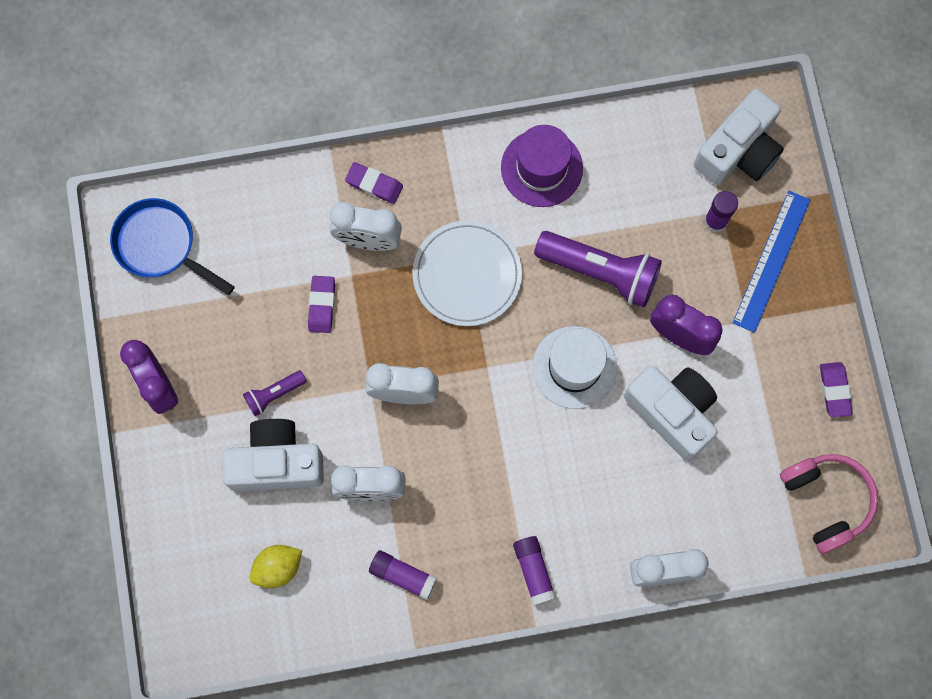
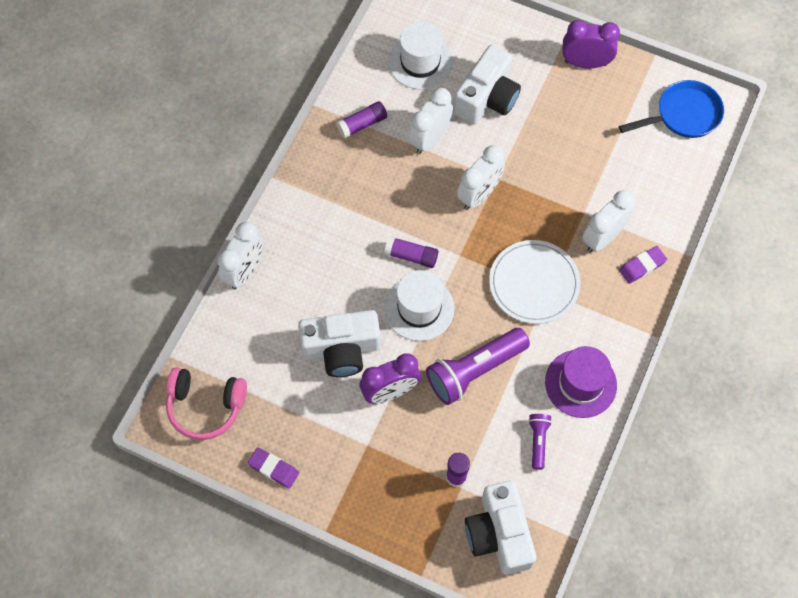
camera: 125 degrees right, 10 degrees down
(274, 394) = (533, 122): purple flashlight -> purple flashlight (538, 441)
(278, 568) = (420, 62): yellow lemon -> white hat
(322, 305) = (575, 183): purple eraser -> none
(533, 571) = (306, 197): purple glue stick -> purple glue stick (411, 256)
(771, 261) = (398, 495): blue ruler -> none

